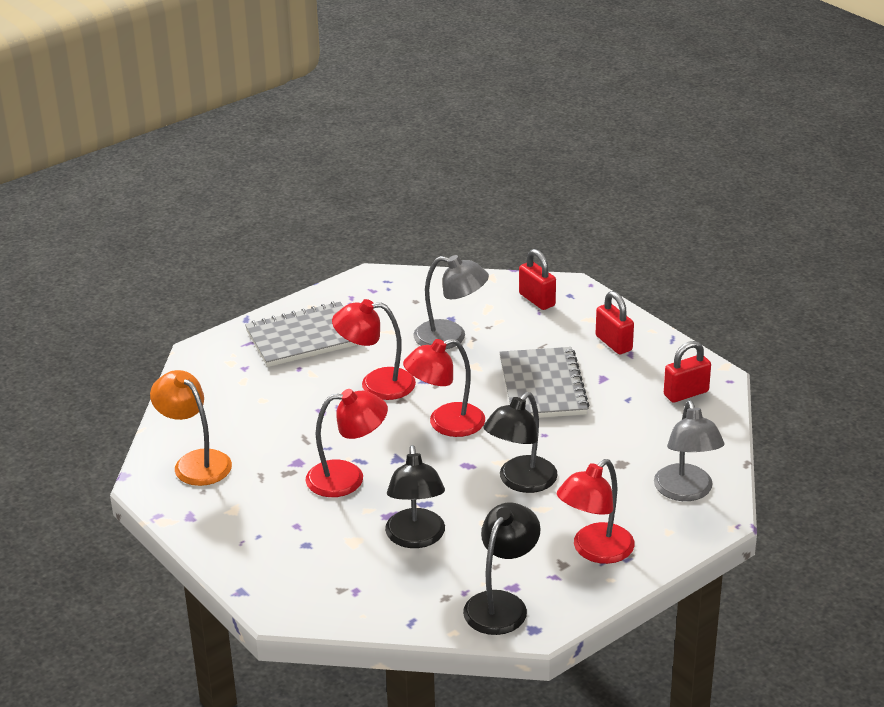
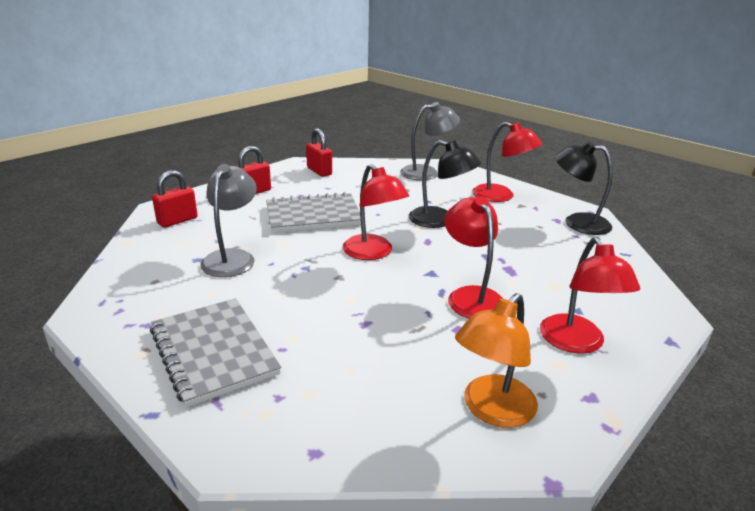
camera: 100 degrees left, 5 degrees down
(376, 384) = (313, 293): red lamp -> red lamp (577, 343)
(416, 538) = (531, 257): black lamp -> none

